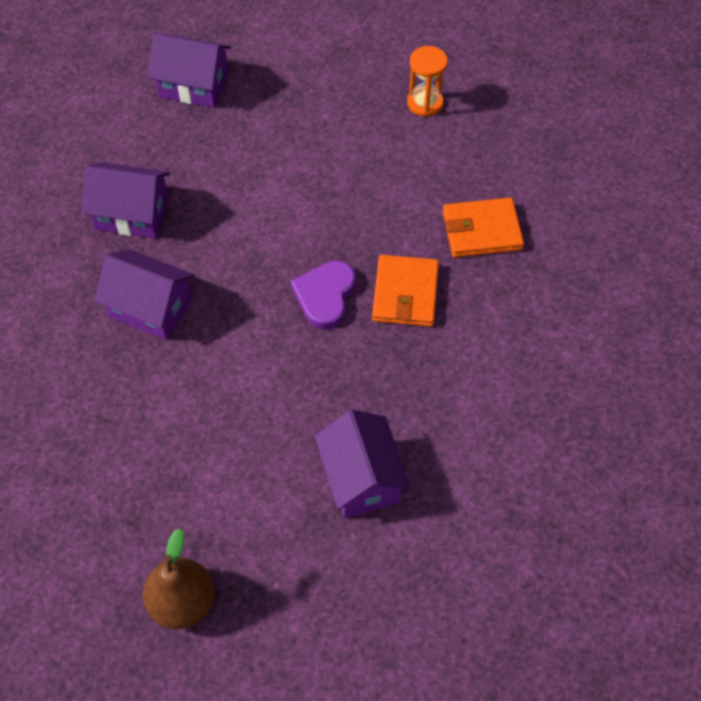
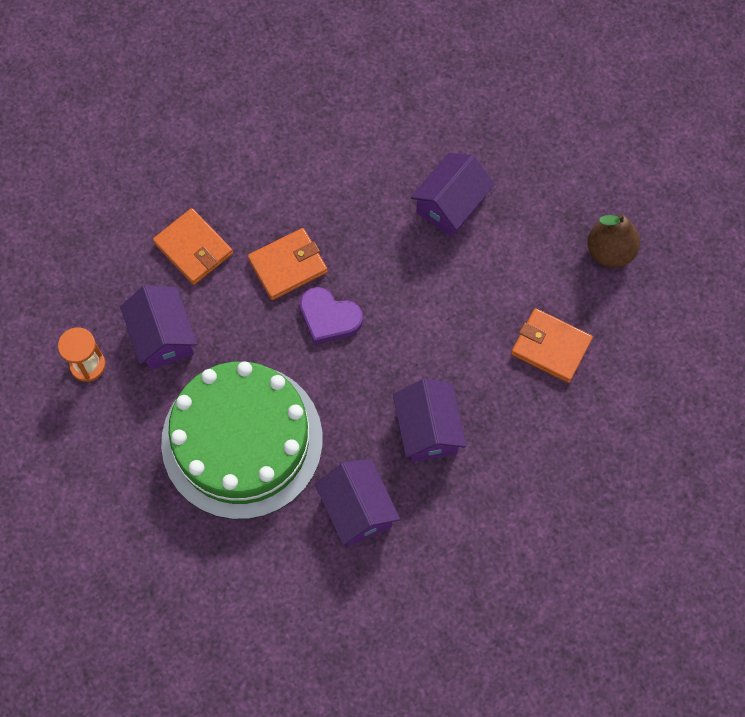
camera: 125 degrees left, 10 degrees up
(133, 466) = (551, 347): none -> orange wallet
(193, 85) = (192, 565): purple house -> purple house (163, 337)
(265, 169) = (242, 440): none -> green cake
(325, 296) = (329, 317): purple heart -> purple heart turned 45 degrees clockwise

